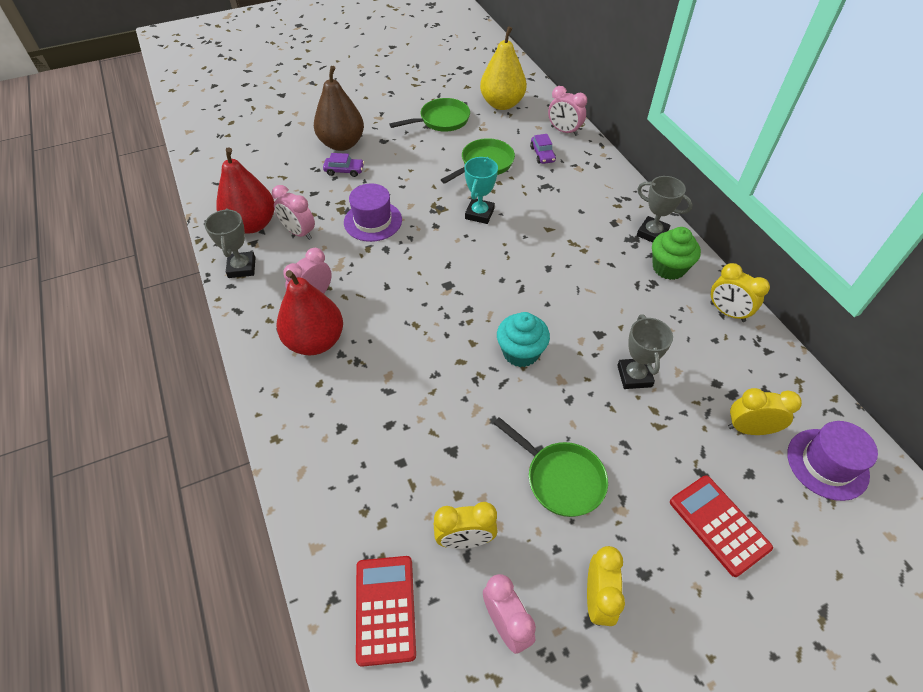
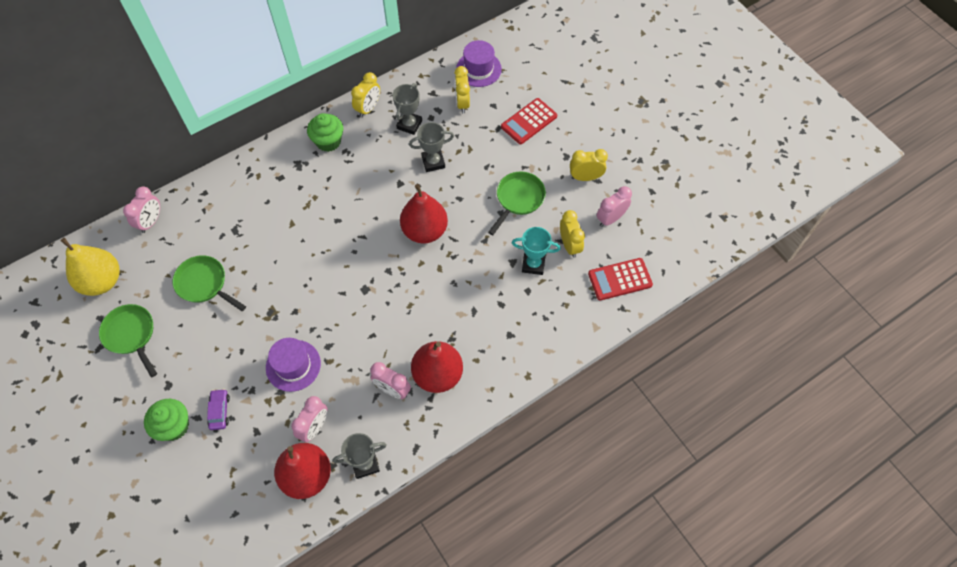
camera: 100 degrees left, 10 degrees up
(342, 144) = (174, 426): brown pear -> green cupcake
(479, 214) = (276, 278): turquoise trophy -> turquoise trophy (533, 264)
(520, 352) = (425, 231): turquoise cupcake -> red pear
(542, 154) = (188, 237): purple car -> none
(652, 233) = (290, 151): grey trophy -> grey trophy (409, 124)

